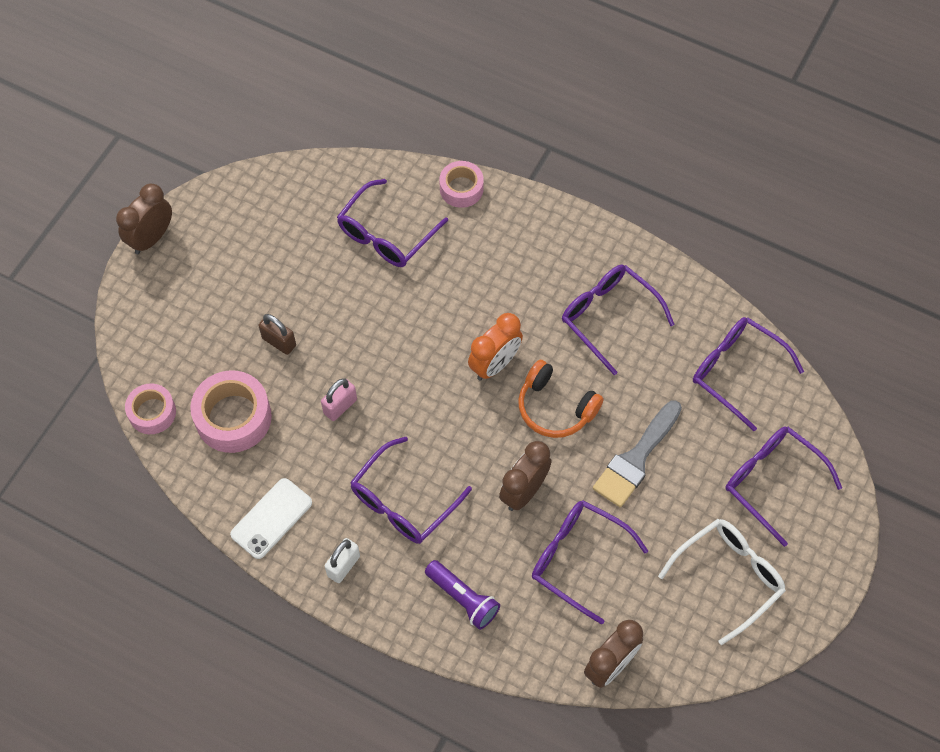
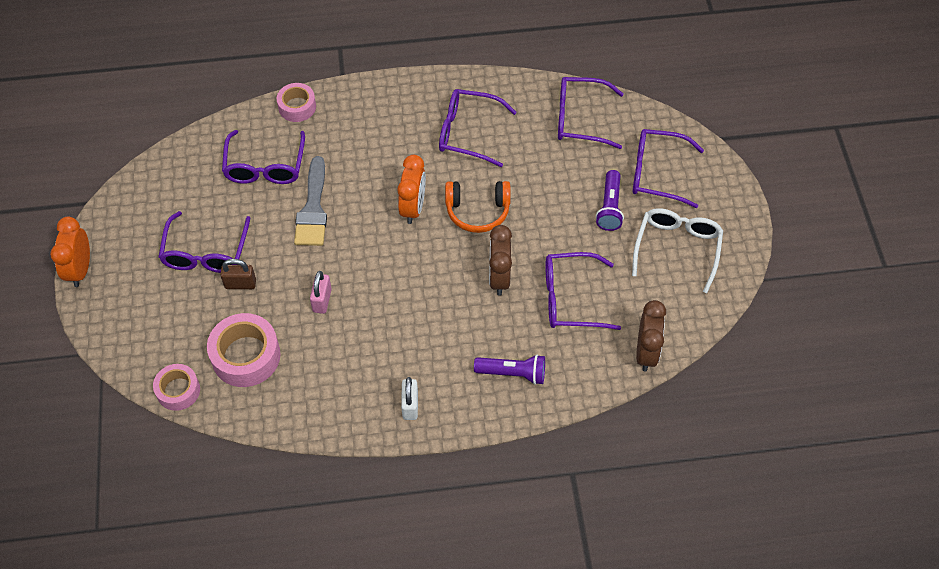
camera: 35 degrees left, 5 degrees down
(151, 238) = (80, 269): brown clock -> orange clock
(271, 518) = (331, 407): white phone -> none
(403, 501) = (419, 336): purple glasses -> purple glasses (206, 253)
(636, 459) = (558, 211): grey brush -> grey brush (313, 208)
(693, 488) = (610, 207): none -> purple flashlight

